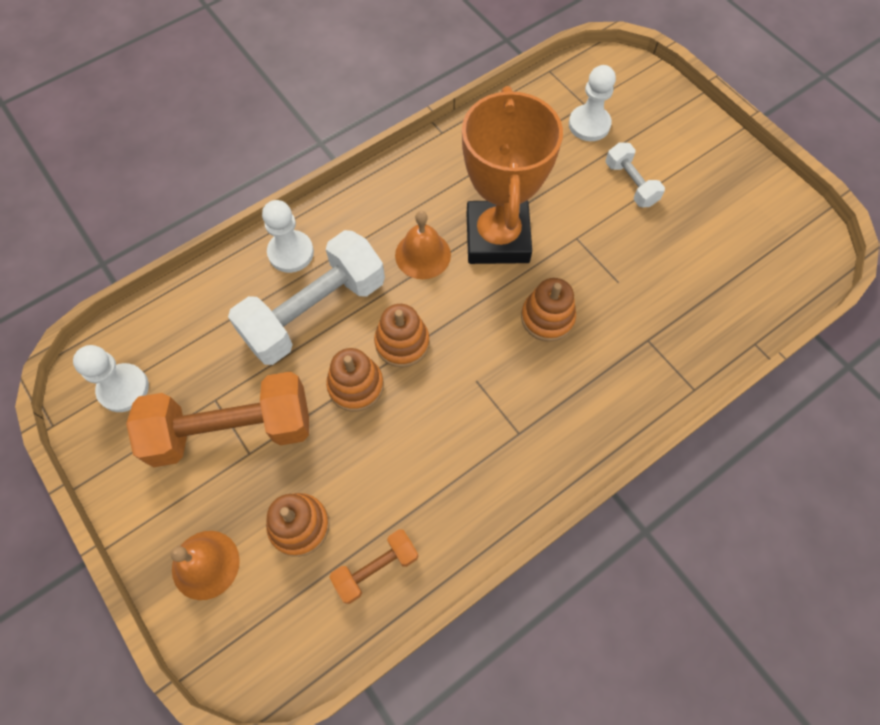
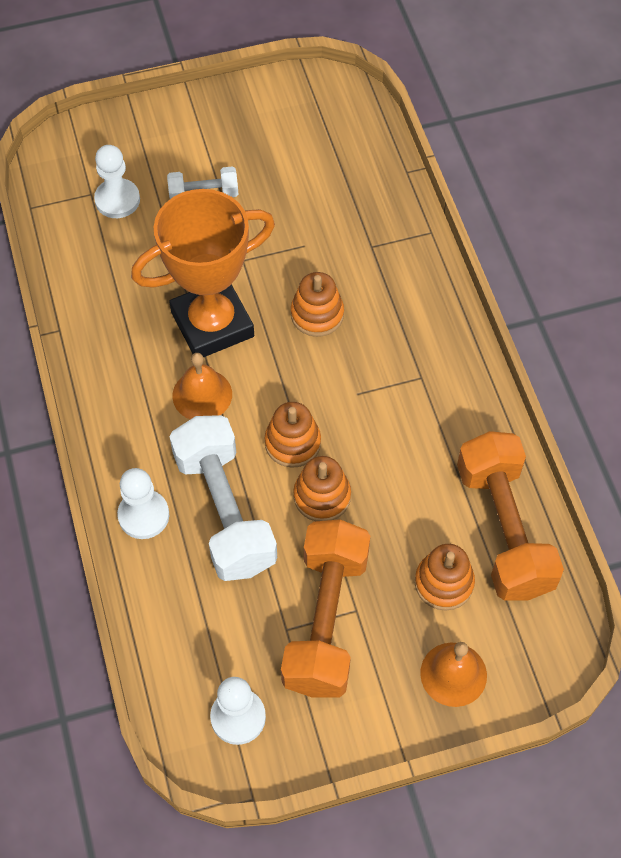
camera: 70 degrees left, 5 degrees down
(376, 568) = (504, 529): orange dumbbell -> orange dumbbell, size x2.03
(497, 238) = (212, 324): orange trophy -> orange trophy turned 45 degrees counterclockwise

